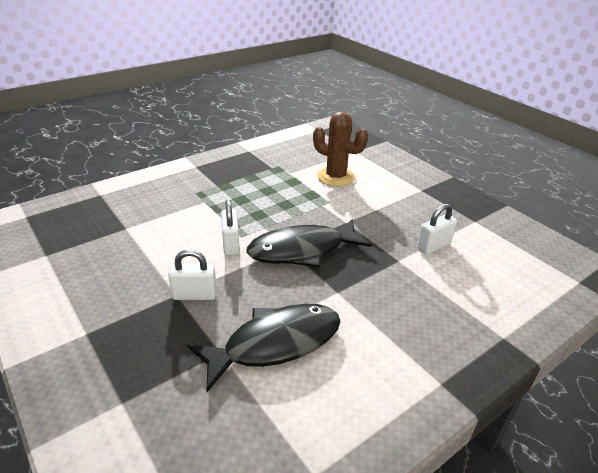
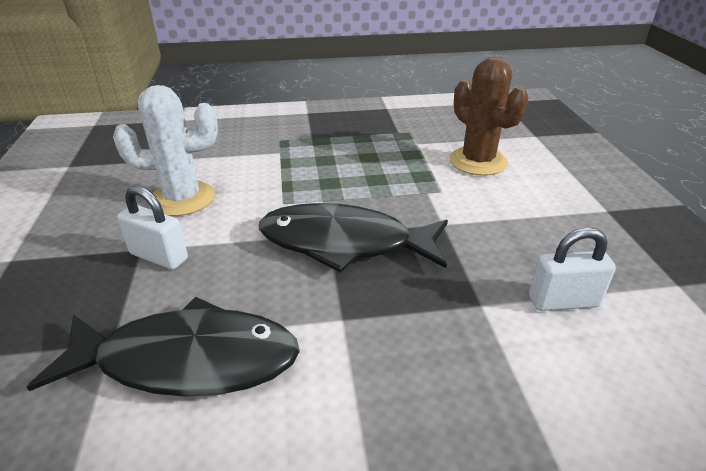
camera: 30 degrees right, 0 degrees up
(169, 253) = (182, 199): none -> white cactus
(231, 244) = (261, 208): white padlock -> none

